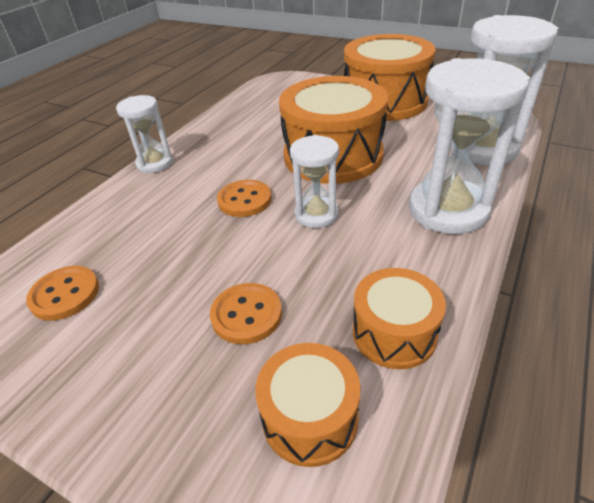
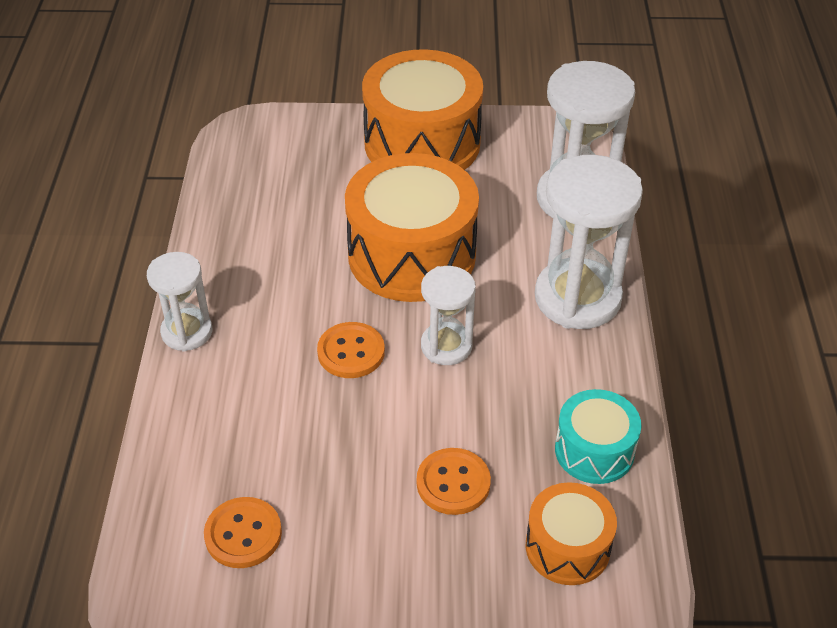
camera: 30 degrees left, 5 degrees up
(394, 333) = (594, 450): orange drum -> turquoise drum

